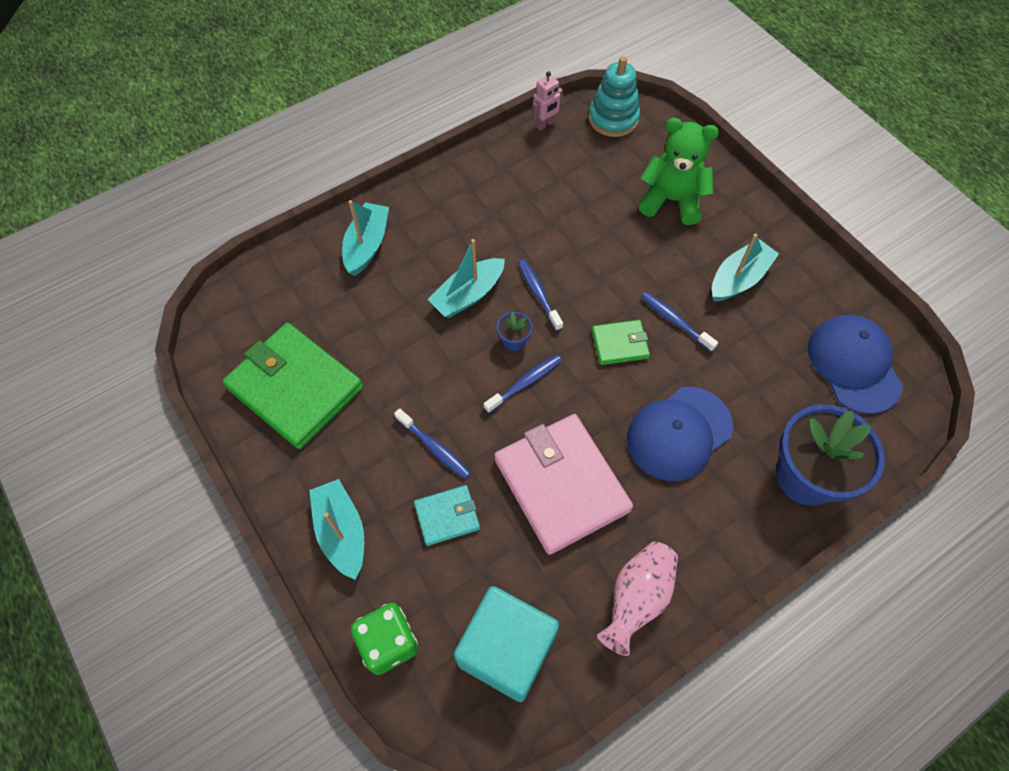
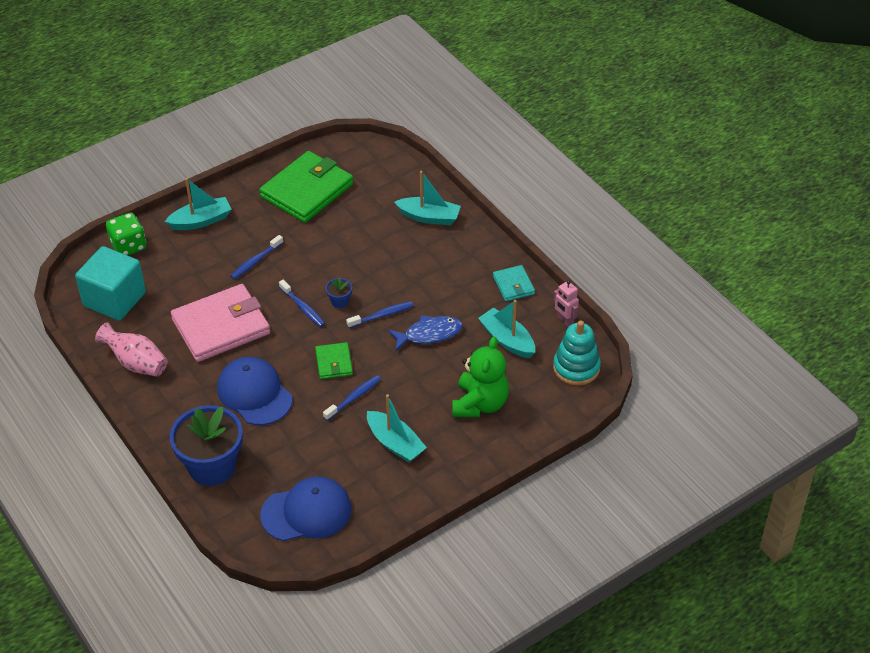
camera: 90 degrees right, 15 degrees down
(447, 516) = (205, 269): turquoise wallet -> turquoise wallet (513, 285)
(468, 295) = (382, 275): turquoise boat -> turquoise boat (507, 340)
(569, 246) = (429, 334): none -> blue fish

